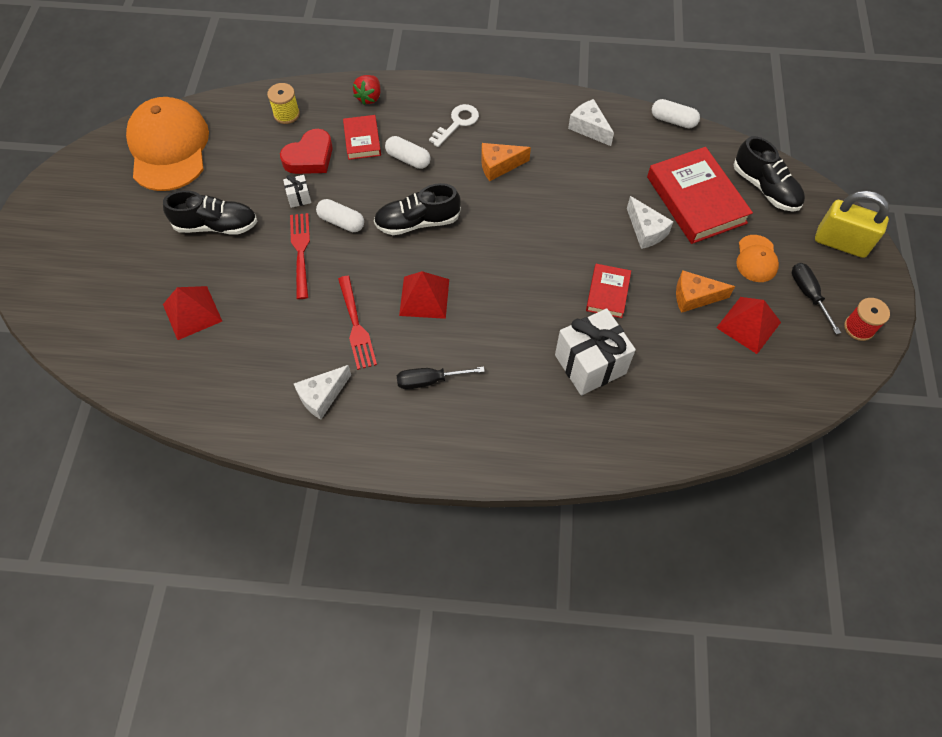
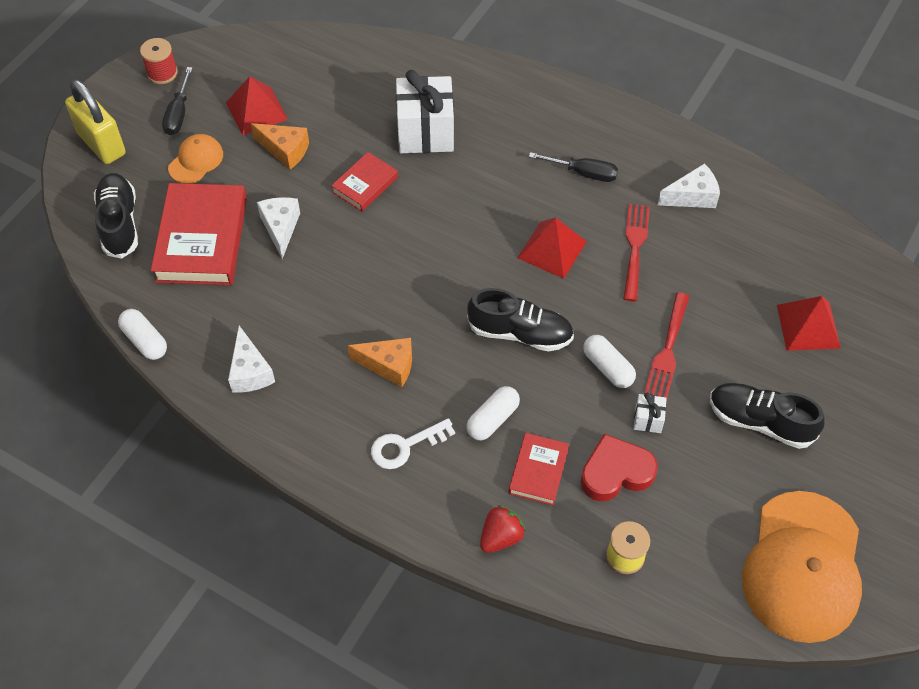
camera: 155 degrees left, 5 degrees down
(408, 159) = (492, 419): white capsule -> white capsule turned 75 degrees clockwise

